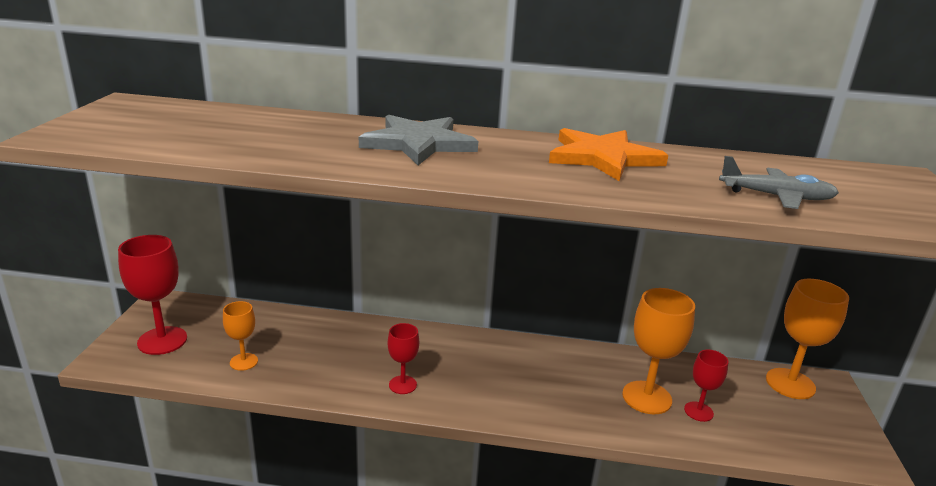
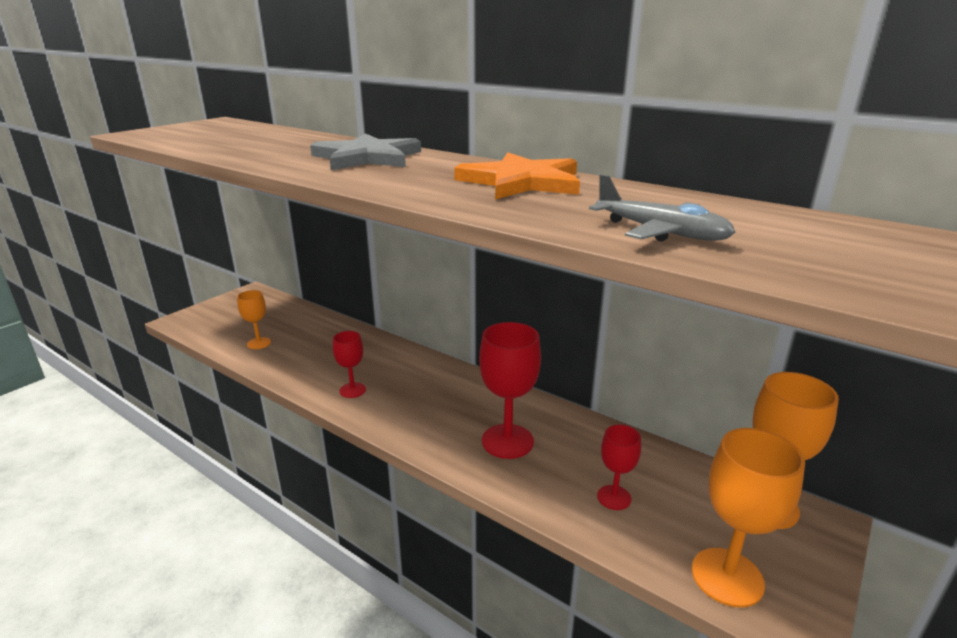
camera: 30 degrees right, 0 degrees up
(162, 340) = (224, 316): red goblet -> red goblet (507, 441)
(647, 397) = (568, 466): orange goblet -> orange goblet (727, 577)

